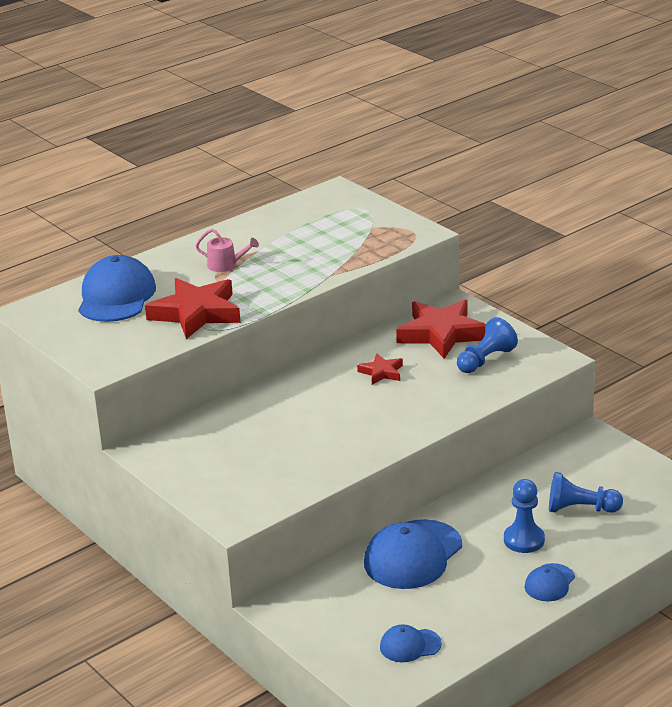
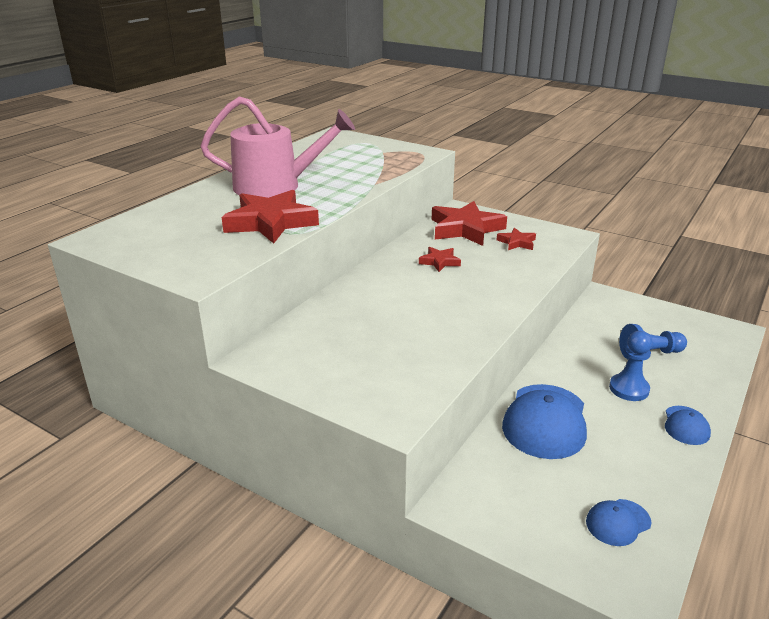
camera: 20 degrees left, 0 degrees up
(116, 296) = (182, 218): blue cap -> none
(226, 265) = (276, 186): pink watering can -> pink watering can, size x2.43
(486, 360) = (517, 242): blue pawn -> red star

